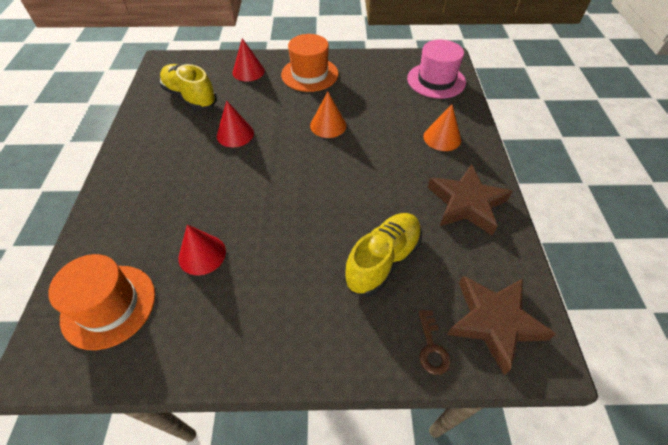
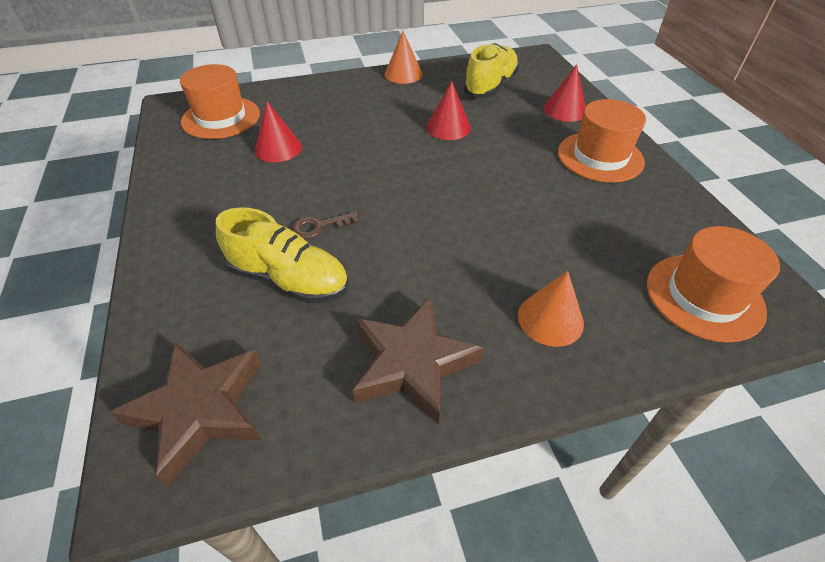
camera: 75 degrees right, 5 degrees down
(328, 125) = (505, 192): orange cone -> orange cone (403, 74)
(431, 347) = (167, 341): brown key -> brown key (320, 226)
(436, 80) = (704, 296): pink hat -> orange hat

